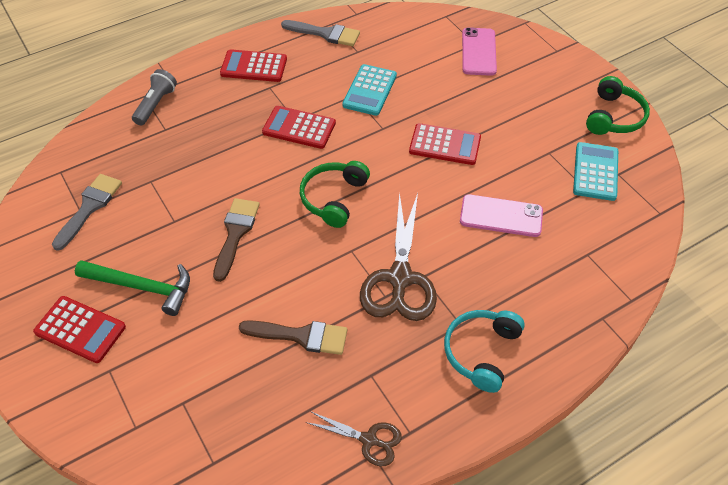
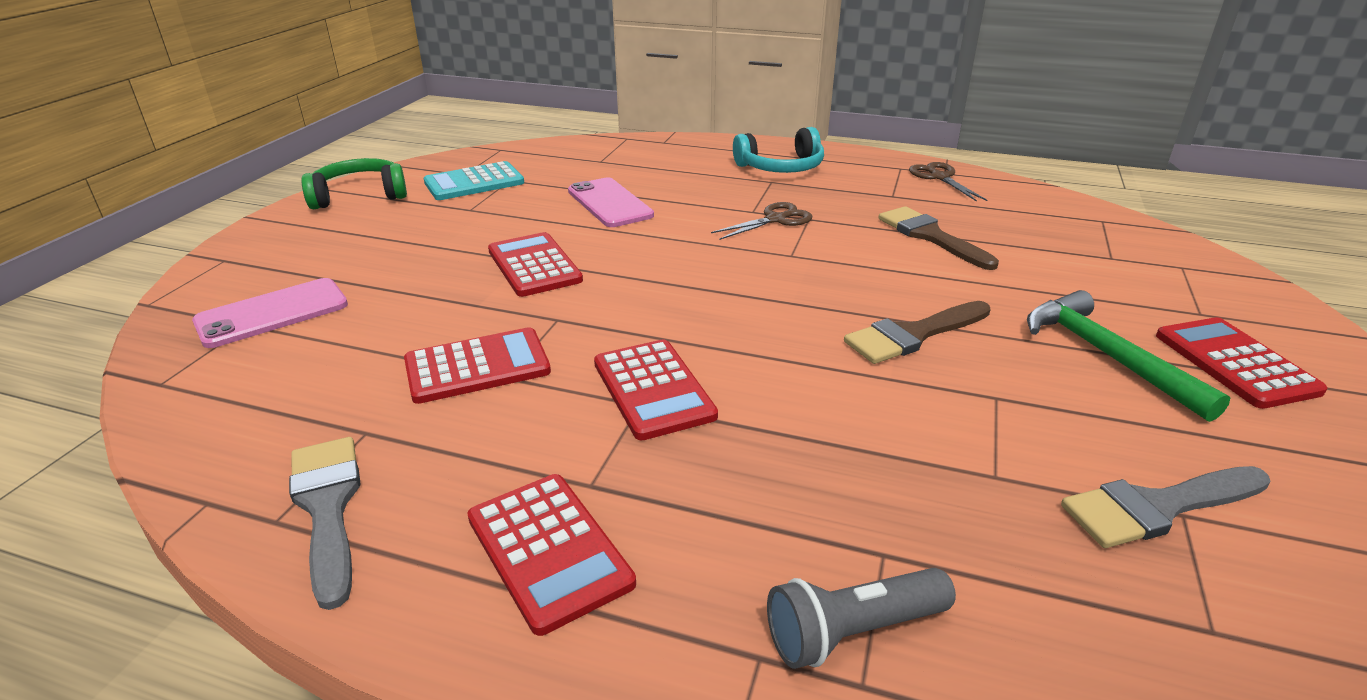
camera: 130 degrees left, 20 degrees down
(333, 198) = (739, 297): green headphones -> none
(370, 90) = (477, 366): turquoise calculator -> red calculator
(399, 278) = (775, 220): brown scissors -> brown scissors, size x0.53

